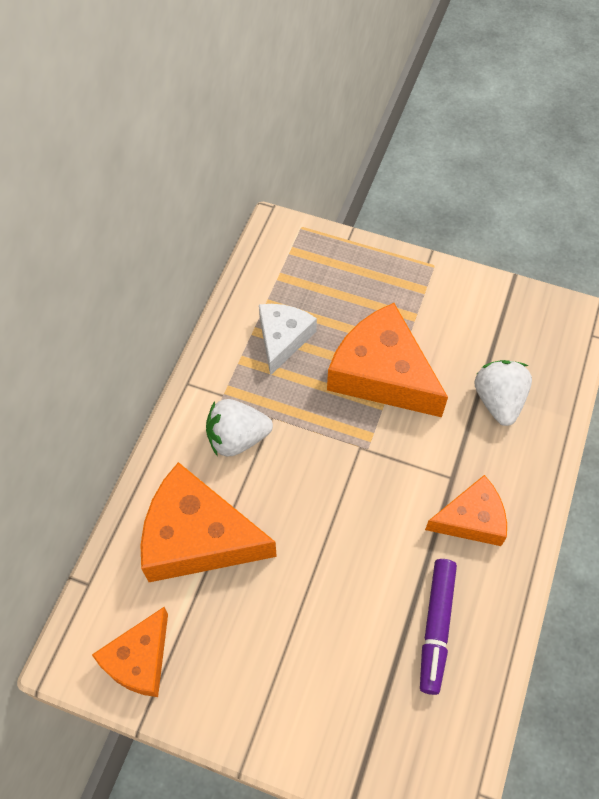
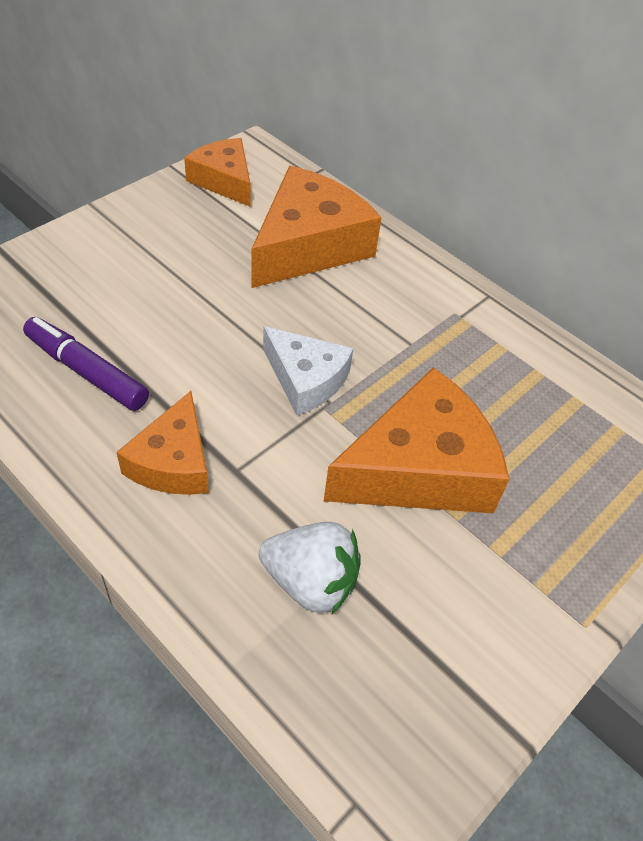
camera: 110 degrees right, 10 degrees down
(237, 438) = (400, 308): white strawberry -> none
(282, 339) = (516, 393): white cheese -> white cheese (306, 379)

